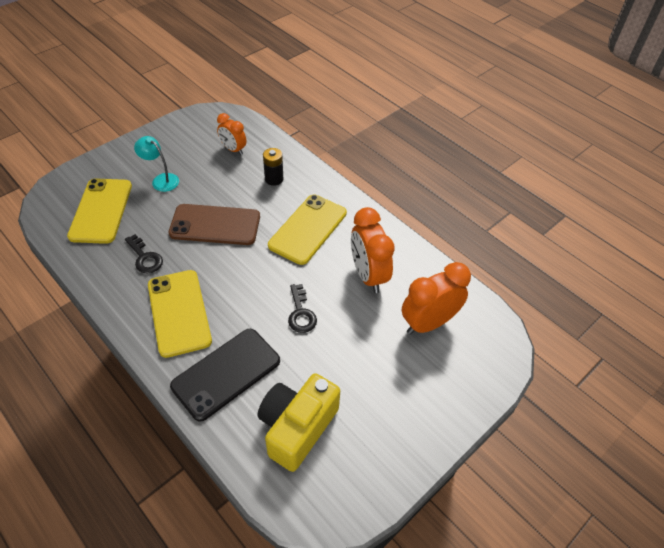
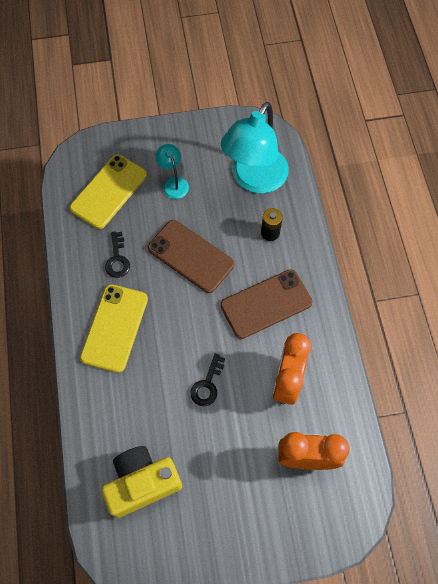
camera: 35 degrees right, 15 degrees up
(226, 373) = (118, 404): black phone -> none
(233, 149) = (254, 179): orange clock -> turquoise lamp
(308, 229) = (266, 304): yellow phone -> brown phone

